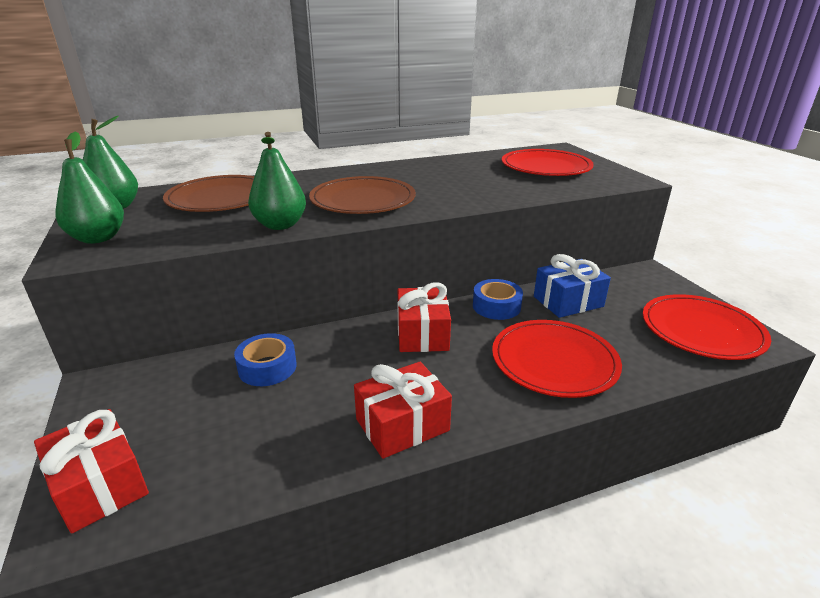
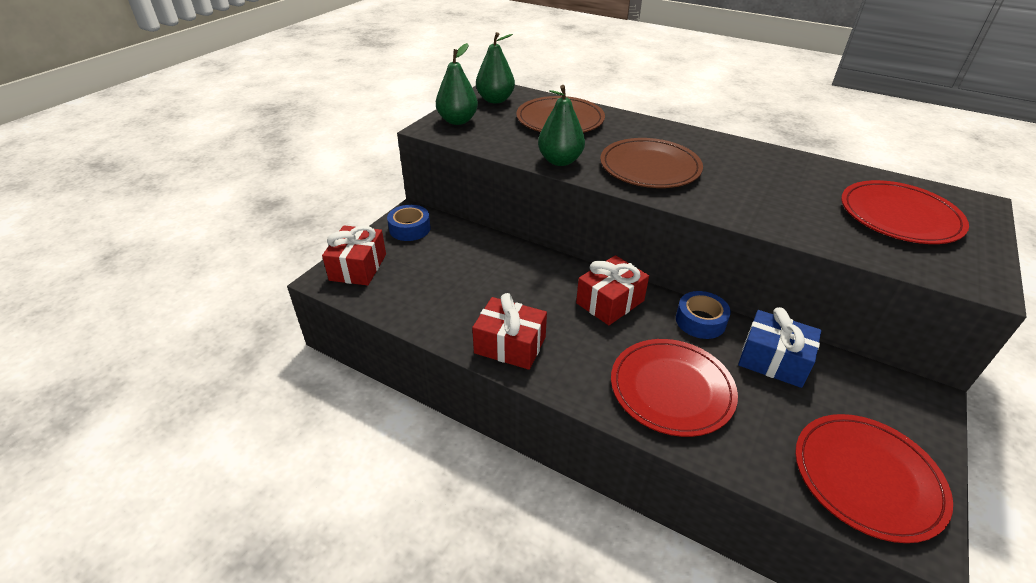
camera: 50 degrees right, 10 degrees up
(267, 367) = (492, 259): blue tape -> blue tape (410, 229)

